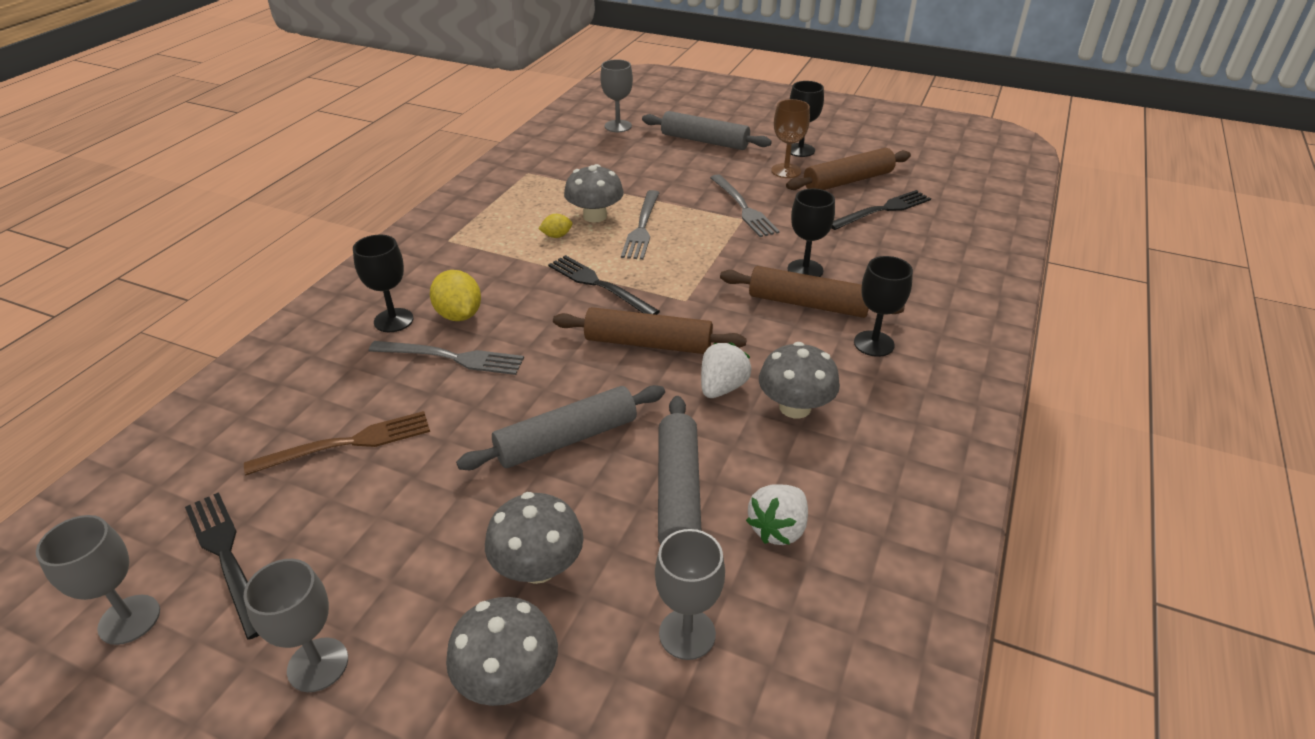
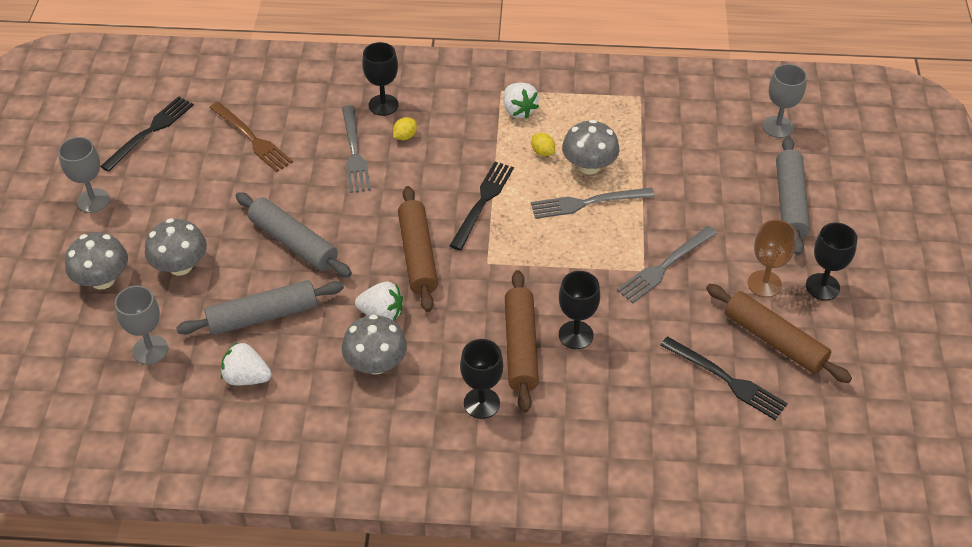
camera: 70 degrees right, 10 degrees up
(129, 619) = (102, 117): grey goblet -> none
(459, 315) = (405, 136): yellow lemon -> yellow lemon, size x0.56
(486, 236) = (518, 110): none -> white strawberry

